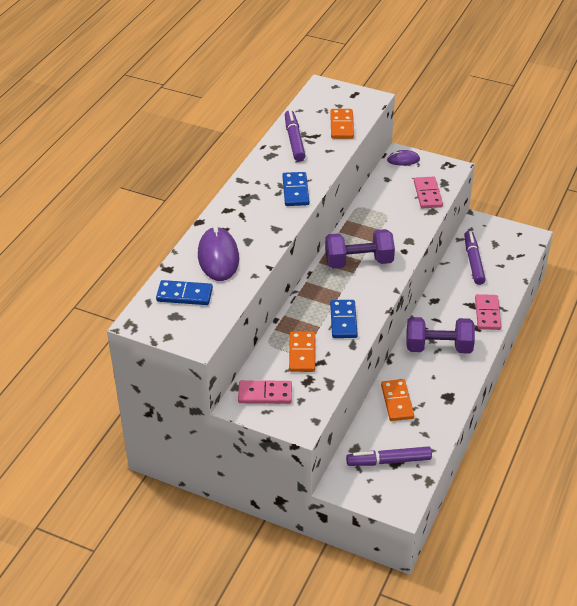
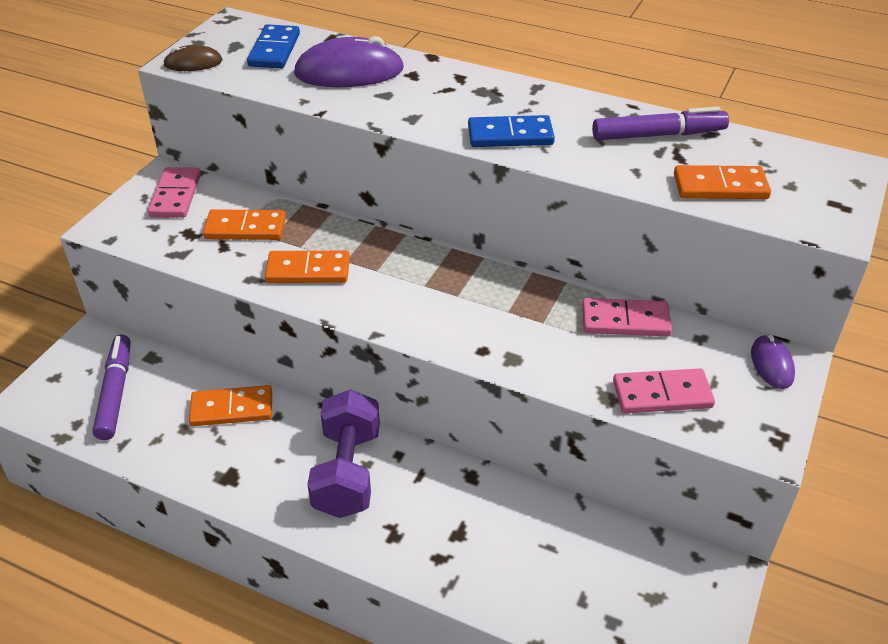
camera: 90 degrees right, 0 degrees up
(201, 334) = (193, 63): none -> brown mouse
(343, 321) = (308, 270): blue domino -> orange domino
(359, 262) = (451, 292): purple dumbbell -> none
(473, 261) = (588, 550): purple marker -> none
(487, 314) = (432, 558): pink domino -> pink domino (625, 321)

